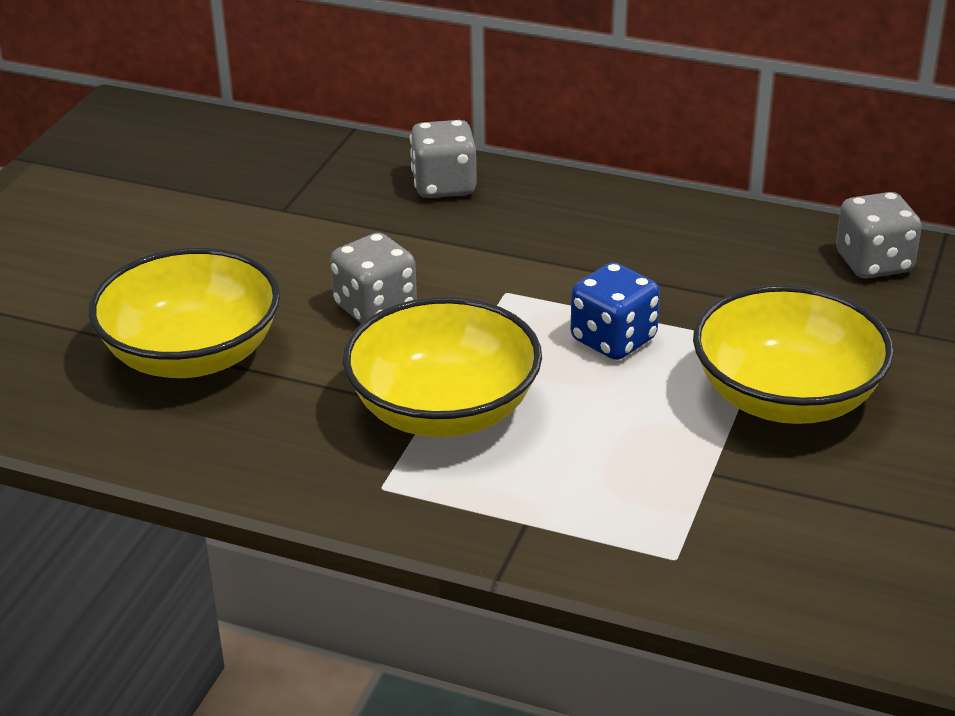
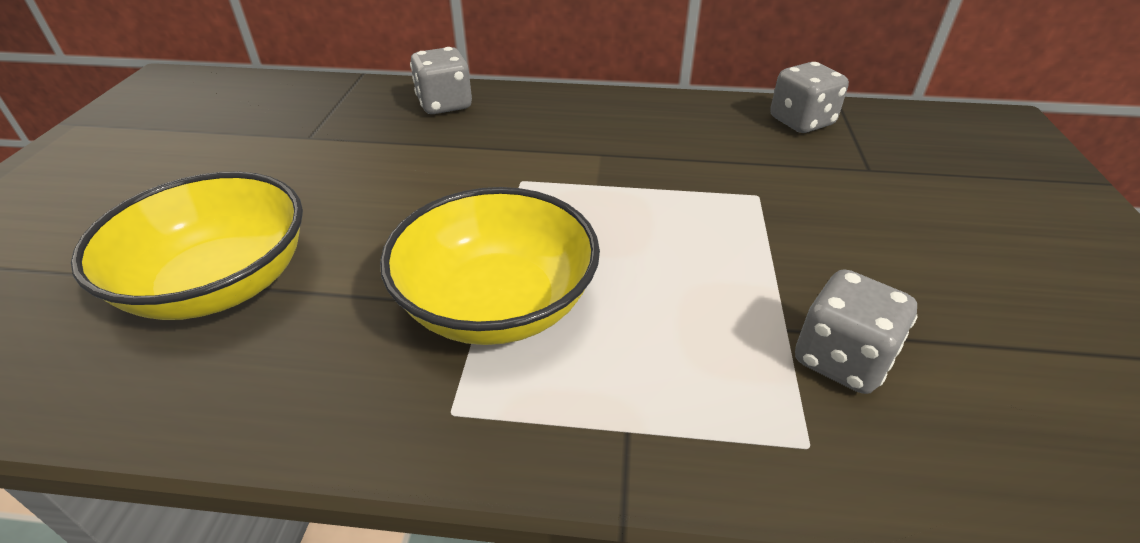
camera: 15 degrees left, 5 degrees up
(375, 308) = (406, 210): grey dice -> grey dice (841, 359)
(613, 340) = (631, 209): blue dice -> none
(786, 398) = (806, 240): yellow bowl -> none

